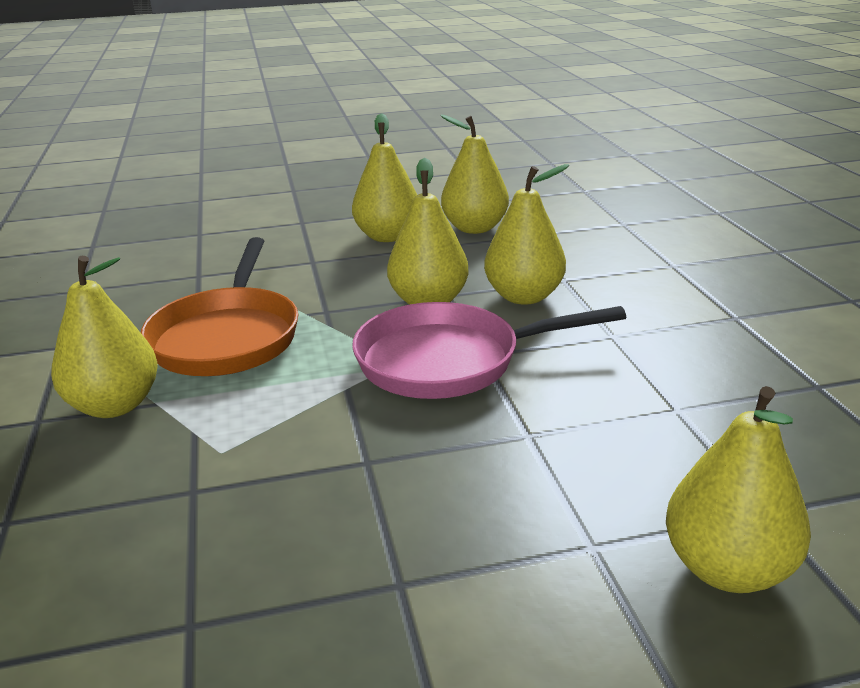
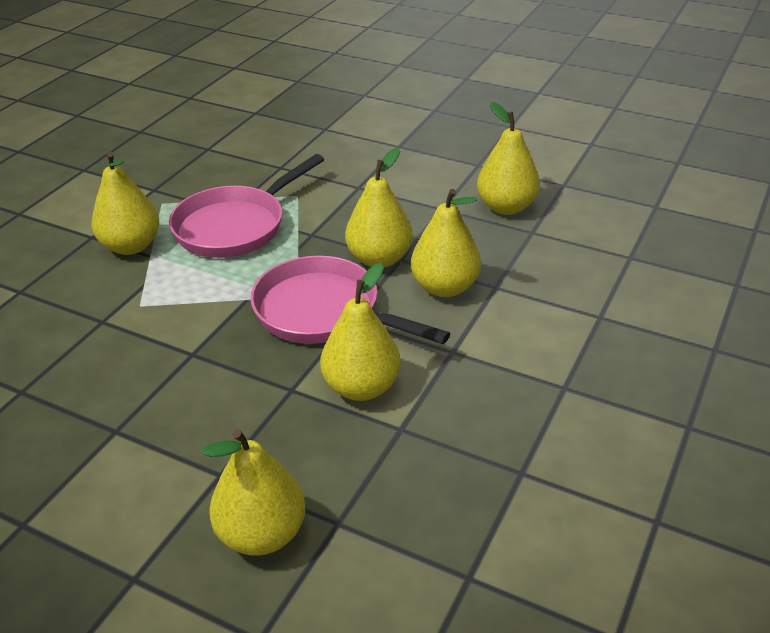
camera: 40 degrees right, 10 degrees up
(227, 337) = (235, 226): orange pan -> pink pan
(388, 236) = (435, 187): yellow pear -> yellow pear (361, 387)

